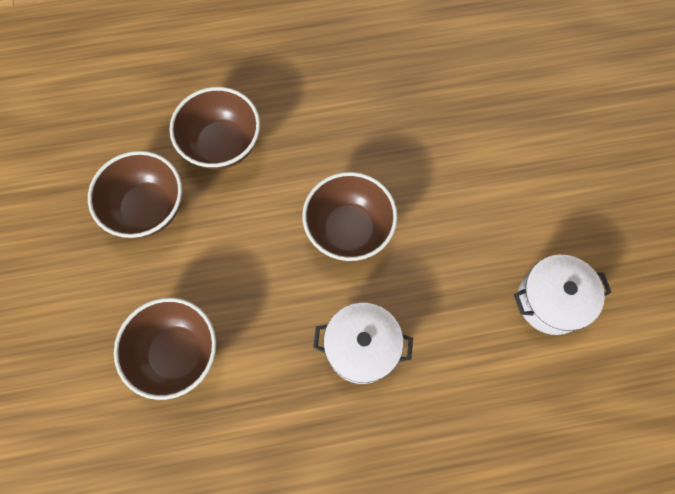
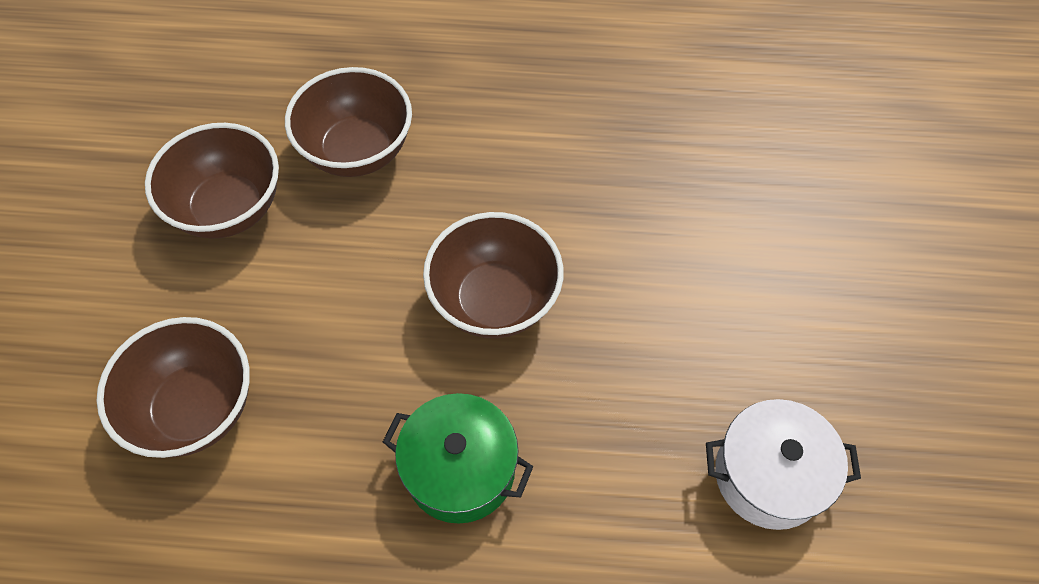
camera: 15 degrees right, 10 degrees down
(361, 348) = (460, 469): white pot -> green pot

